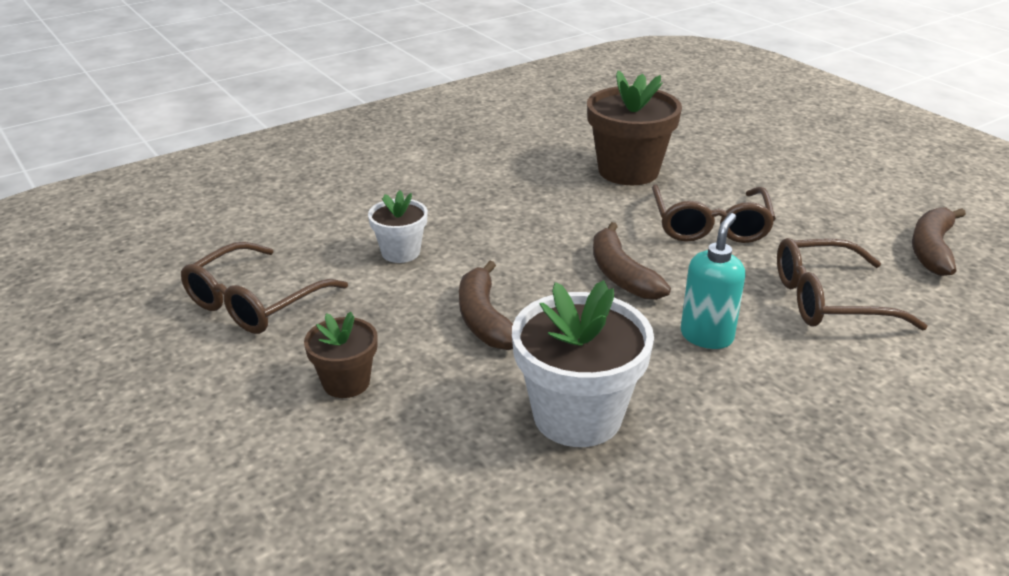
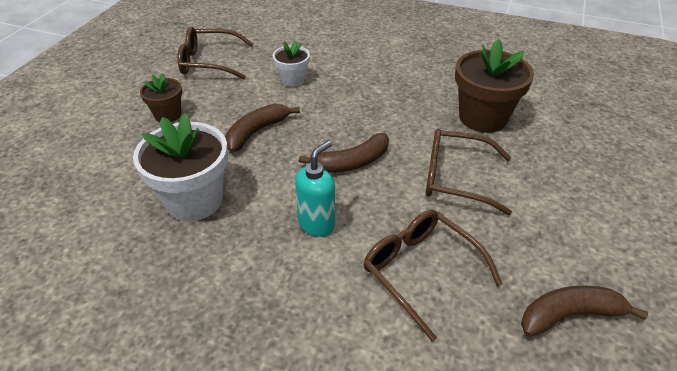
camera: 55 degrees right, 10 degrees up
(621, 274) = (351, 162): brown banana -> brown banana turned 150 degrees counterclockwise
(707, 336) = (317, 224): turquoise soap dispenser -> turquoise soap dispenser turned 45 degrees counterclockwise
(710, 225) = (456, 178): brown glasses -> brown glasses turned 45 degrees clockwise

